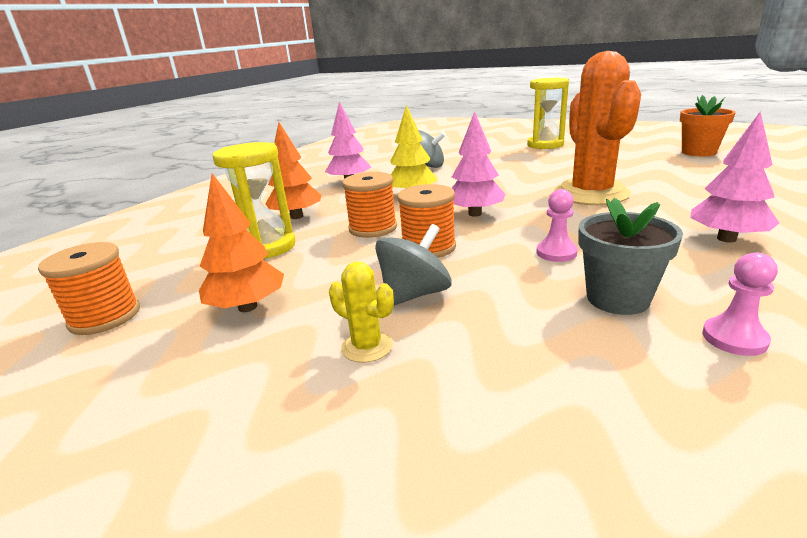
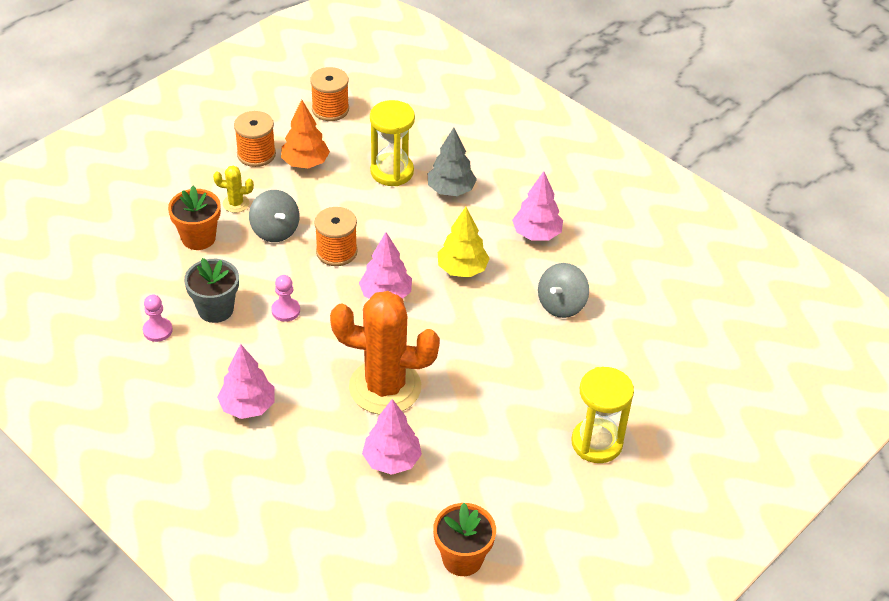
camera: 100 degrees right, 20 degrees up
(296, 217) = (451, 190): orange tree -> grey tree
(367, 347) = (236, 203): yellow cactus -> yellow cactus turned 45 degrees clockwise
(373, 228) = (393, 230): orange spool -> orange spool (256, 154)
(480, 363) = (198, 238): none -> orange flower pot
(662, 179) = (391, 460): none -> pink tree

